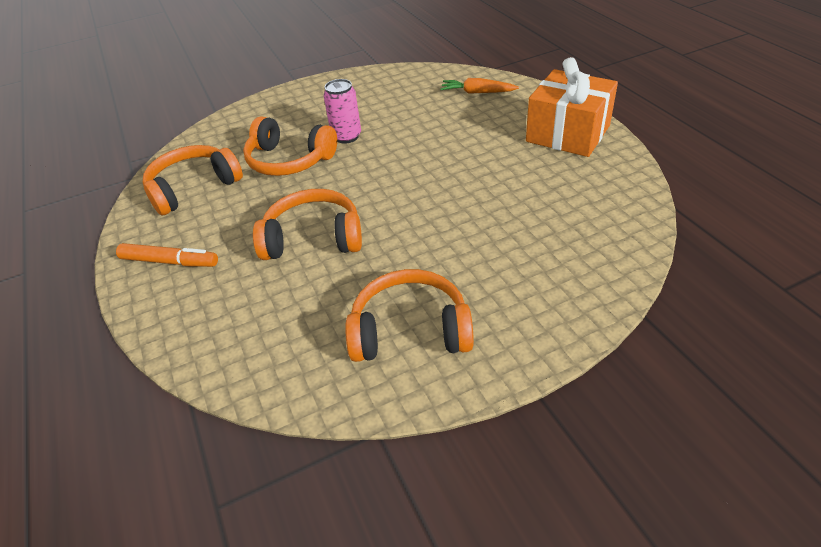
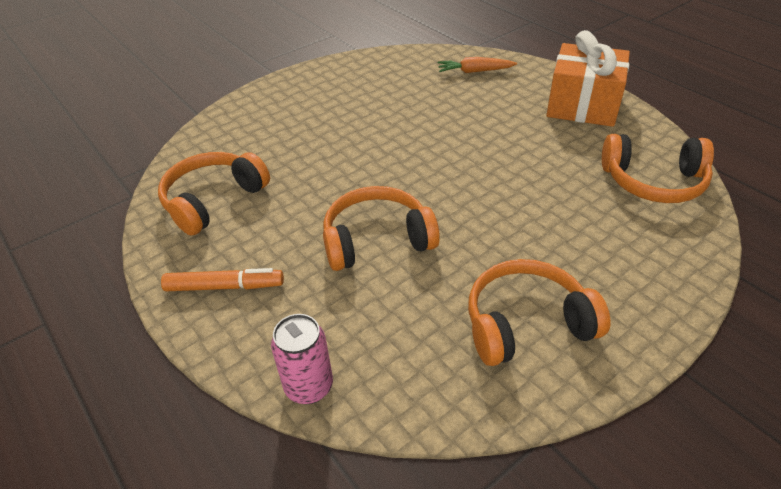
camera: 15 degrees left, 0 degrees up
(289, 160) = (309, 159): orange headphones -> orange headphones (653, 182)
(346, 136) = (360, 128): pink can -> pink can (309, 387)

